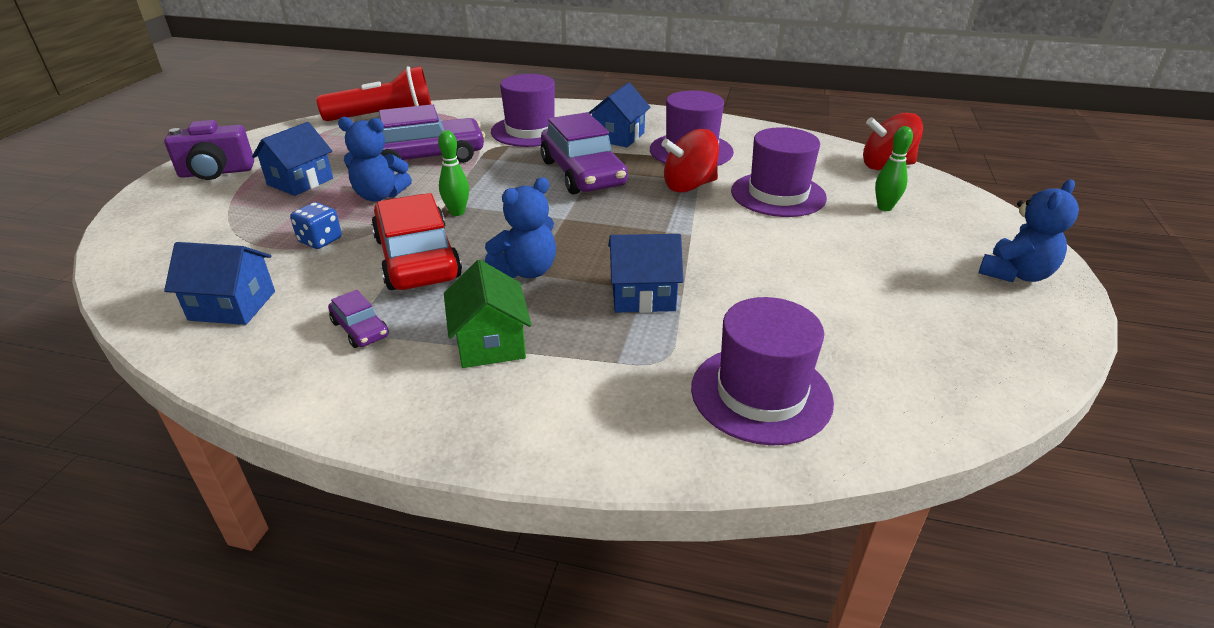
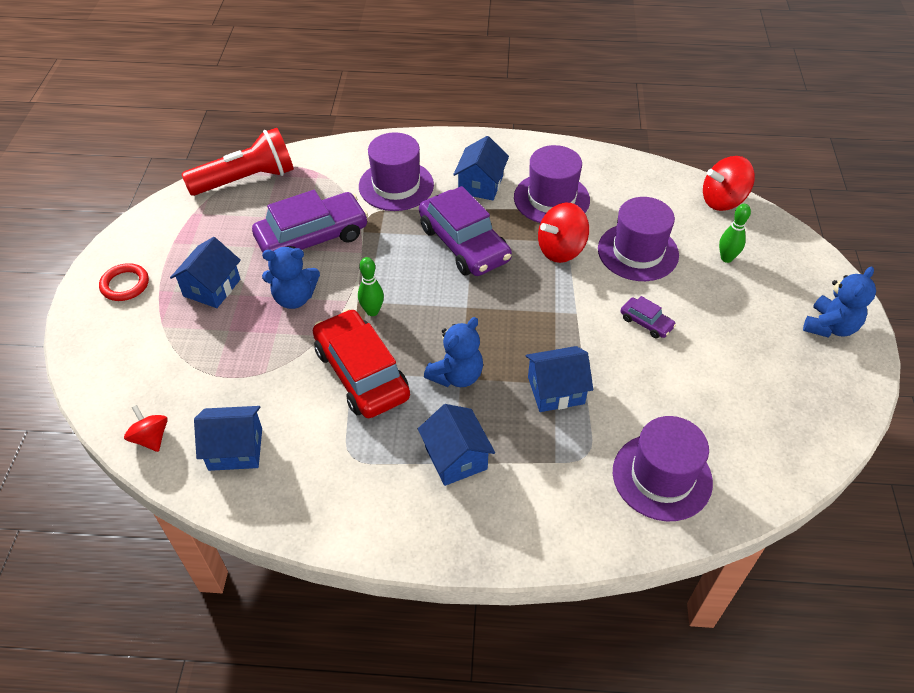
camera: 10 degrees left, 15 degrees up
(147, 286) = (151, 438): none -> red spinning top
(216, 172) = (125, 285): purple camera -> red ring
(320, 240) = (269, 363): blue dice -> none
(360, 329) = (350, 459): purple car -> purple car (646, 322)
(490, 343) = (456, 458): green house -> blue house

